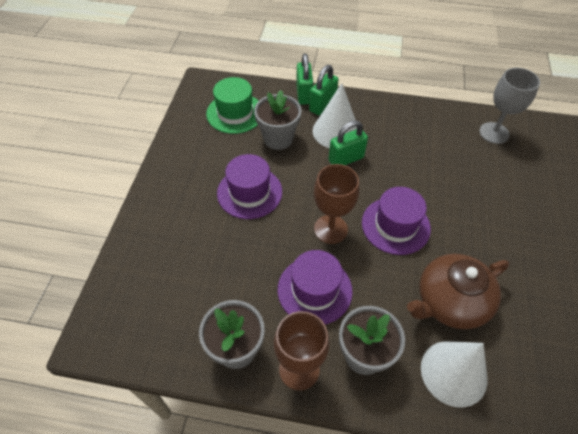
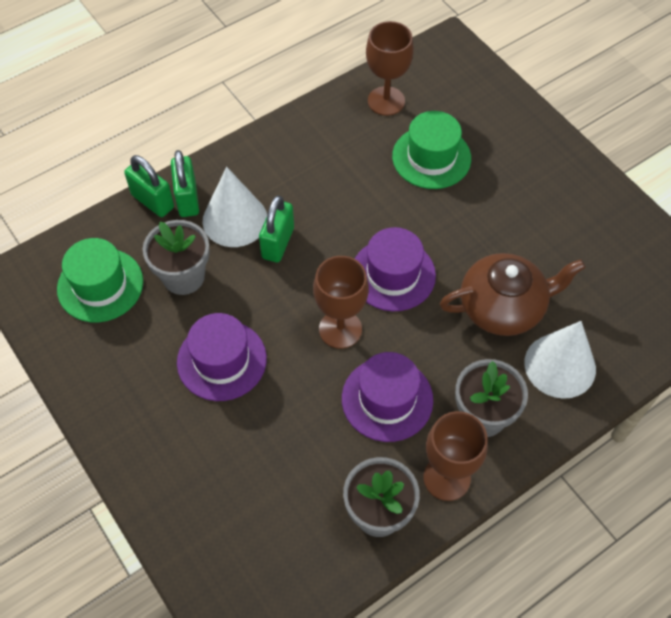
camera: 45 degrees left, 5 degrees up
(450, 302) = (503, 307): brown teapot -> brown teapot turned 120 degrees counterclockwise
(492, 181) = (431, 157): none -> green hat
(494, 133) = (386, 101): grey goblet -> brown goblet

